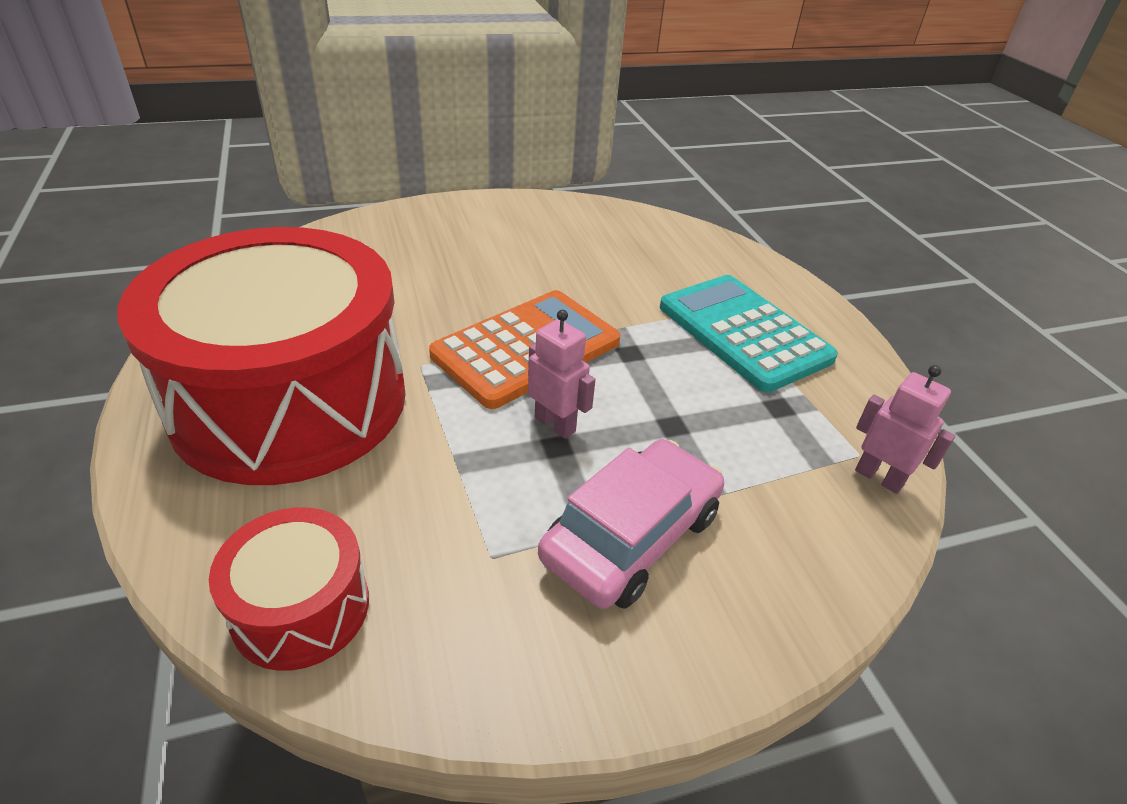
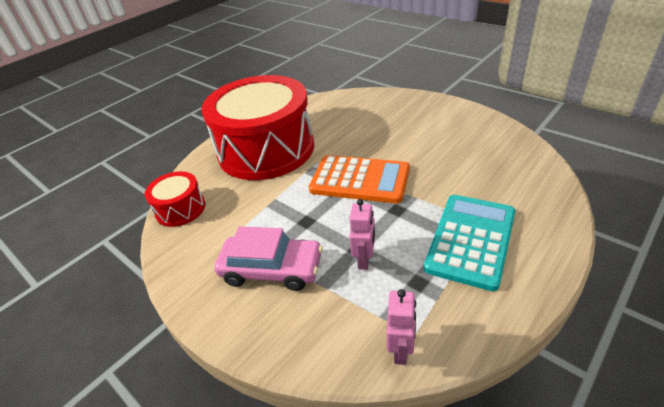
camera: 65 degrees right, 0 degrees up
(555, 424) = (319, 214): pink robot -> pink robot (364, 260)

